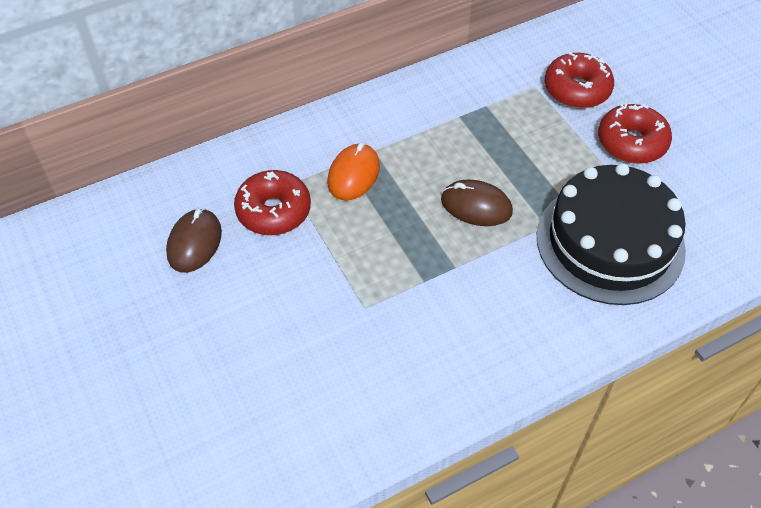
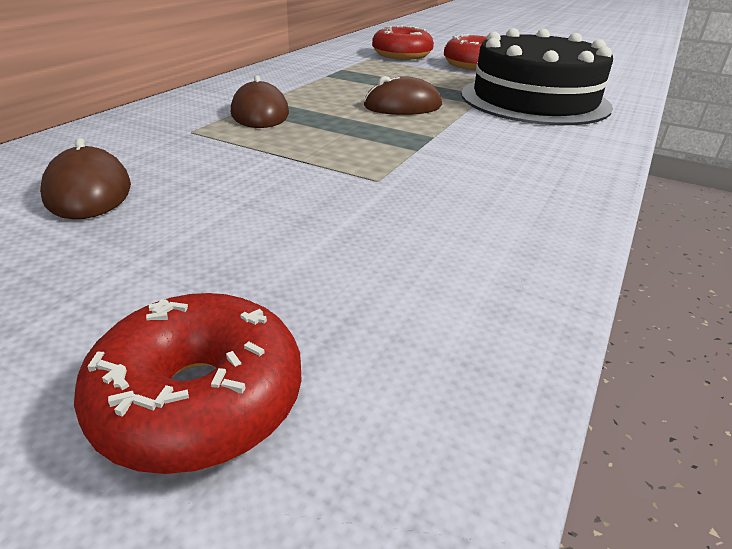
camera: 35 degrees left, 20 degrees down
(273, 211) = (187, 148): red donut -> red donut (199, 400)
(353, 174) = (260, 114): orange mouse -> brown mouse

